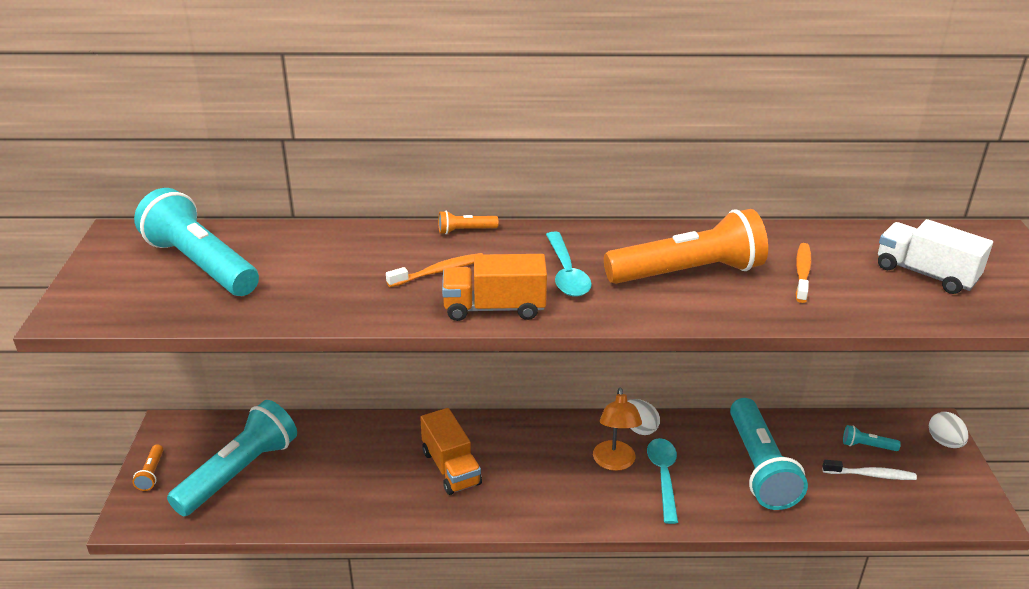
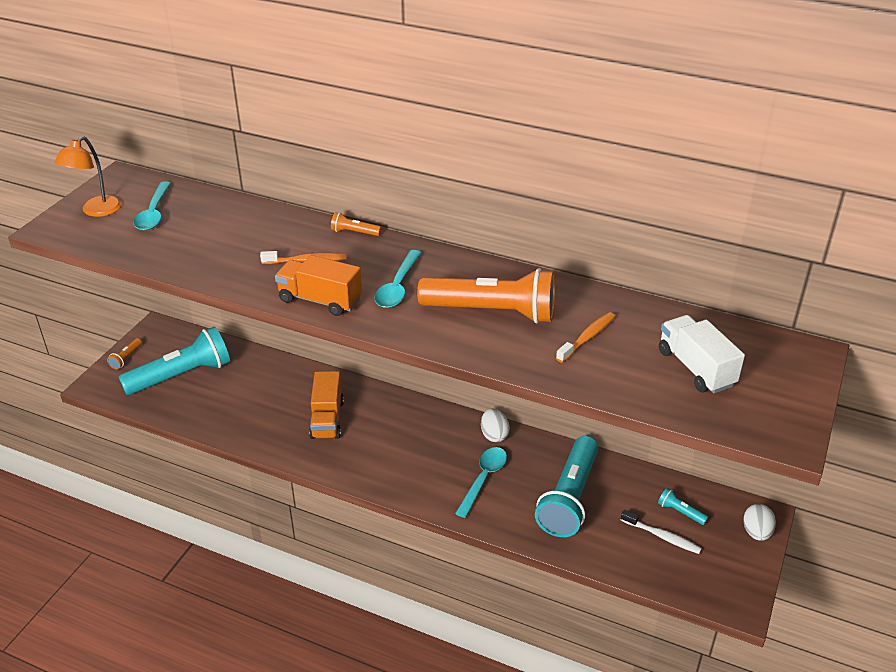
camera: 25 degrees right, 5 degrees up
(201, 265) = (154, 213): turquoise flashlight -> turquoise spoon
(614, 463) = (453, 455): orange lamp -> orange lamp (96, 211)

